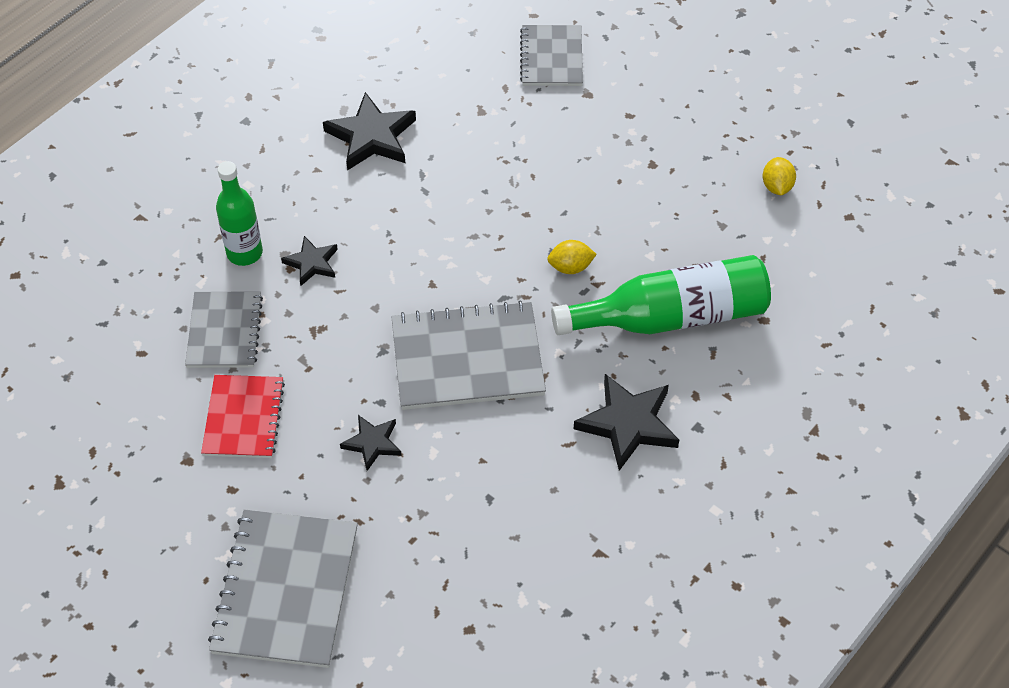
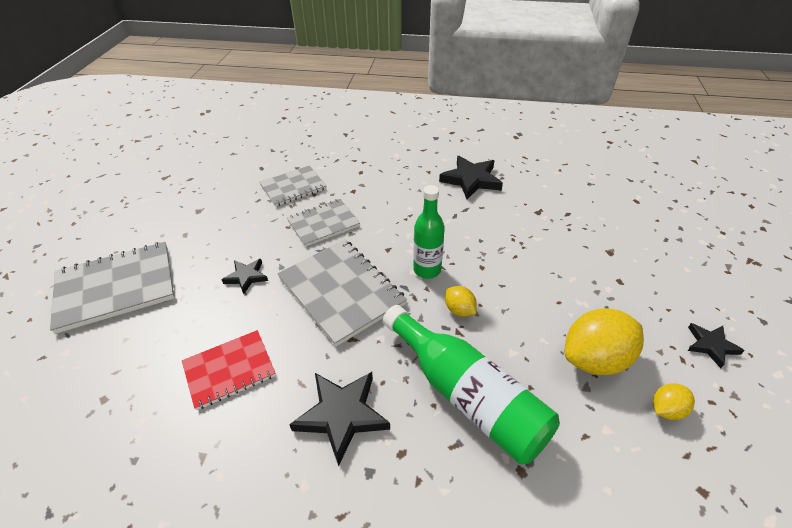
camera: 60 degrees right, 10 degrees down
(243, 418) = (237, 218): red notebook -> red notebook (229, 370)
(244, 253) = (350, 172): green bottle -> green bottle (427, 270)
(312, 263) = (363, 196): black star -> black star (711, 345)
(551, 57) = (616, 223): grey notebook -> grey notebook (323, 223)
(700, 199) = (595, 359): none -> yellow lemon

